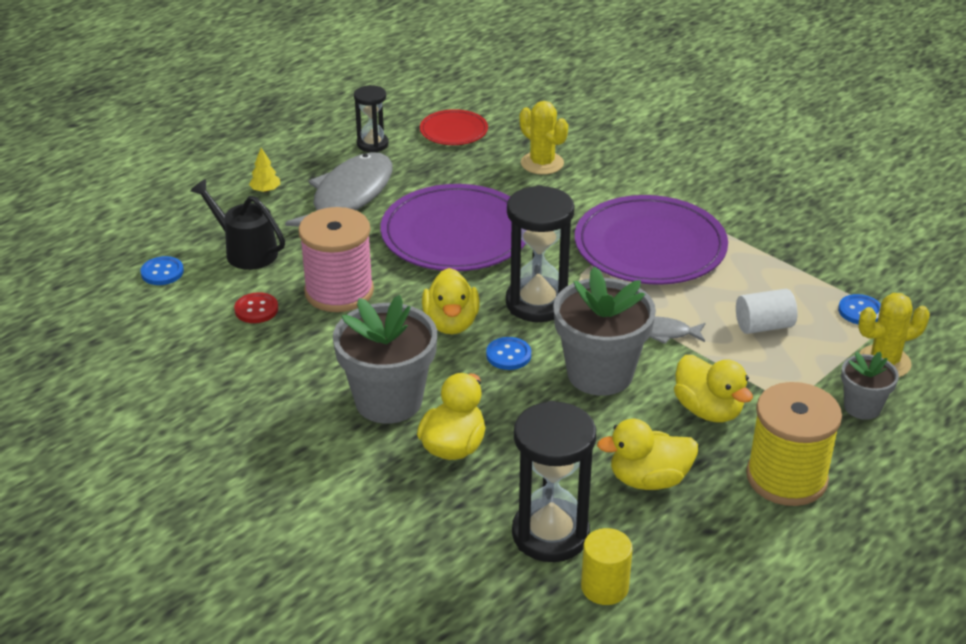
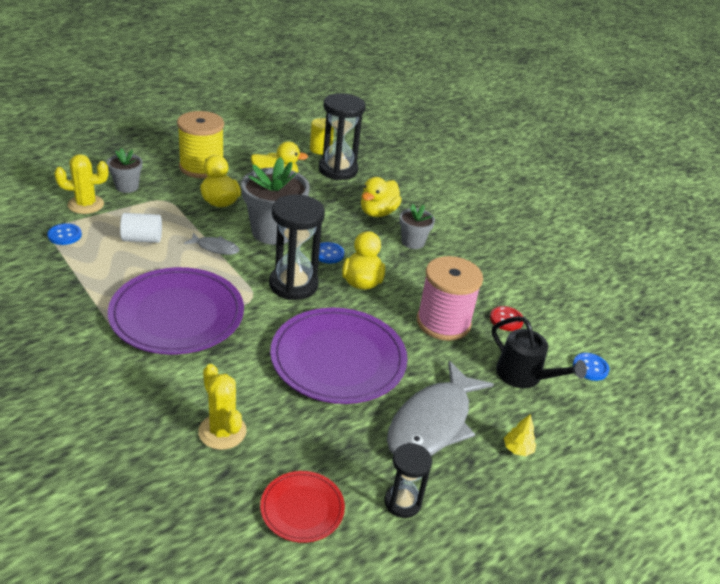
camera: 175 degrees left, 0 degrees up
(388, 401) = (413, 242): grey flower pot -> grey flower pot, size x0.54

